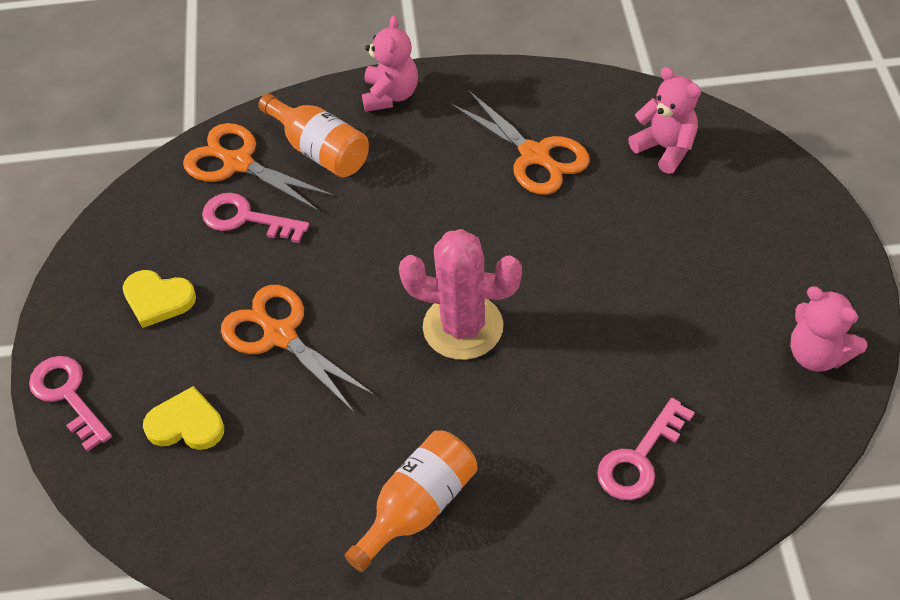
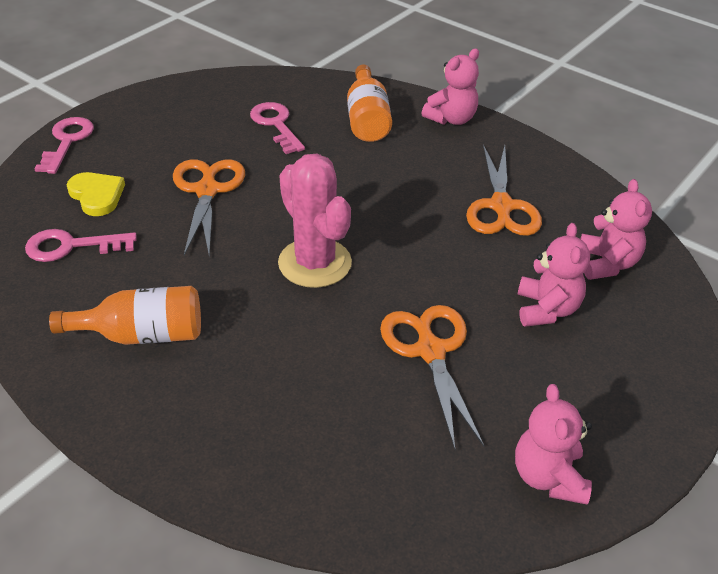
camera: 40 degrees right, 10 degrees down
(158, 299) = (174, 130): yellow heart -> none
(238, 163) = (312, 97): orange scissors -> orange scissors (430, 351)
(639, 458) = (315, 427): pink key -> pink key (71, 246)
(671, 224) = (546, 309): none -> pink teddy bear

